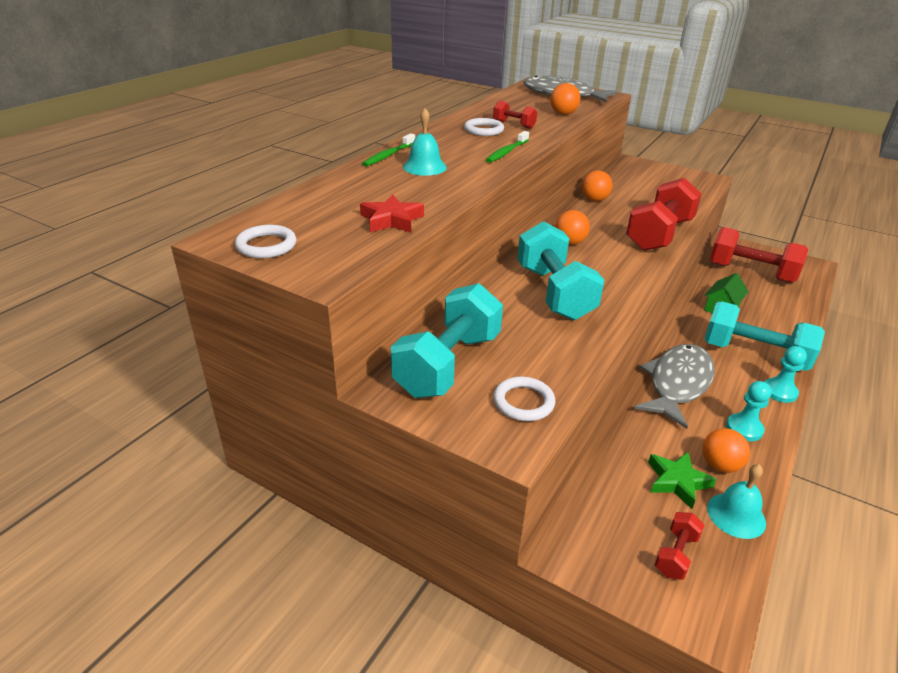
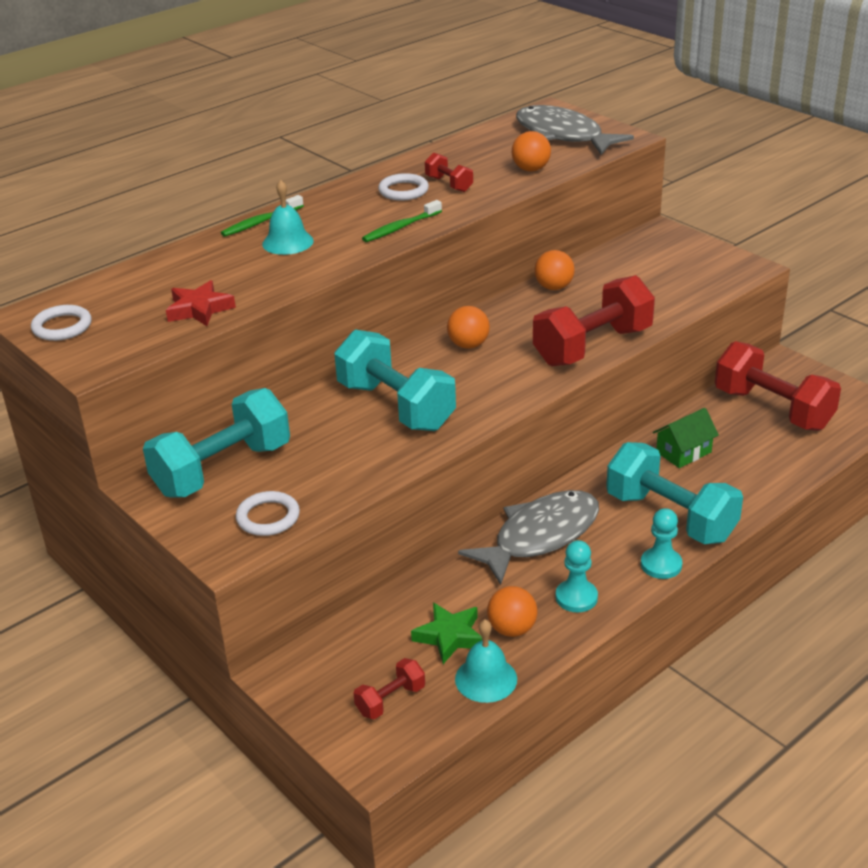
camera: 20 degrees right, 0 degrees up
(554, 293) = (396, 406): turquoise dumbbell -> turquoise dumbbell turned 45 degrees counterclockwise

